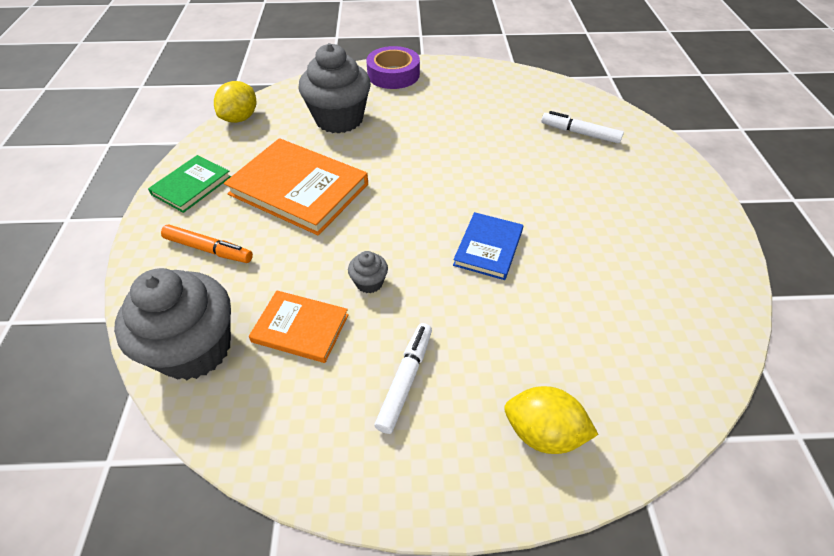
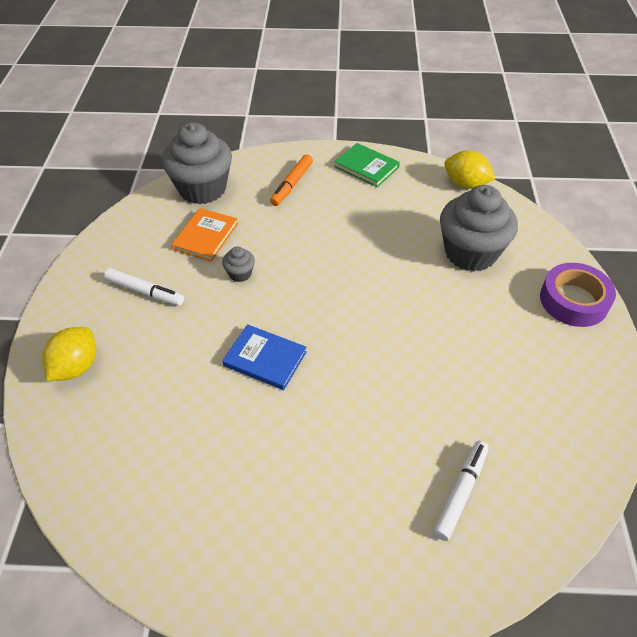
camera: 95 degrees right, 0 degrees up
(299, 189) = (358, 228): orange book -> none

